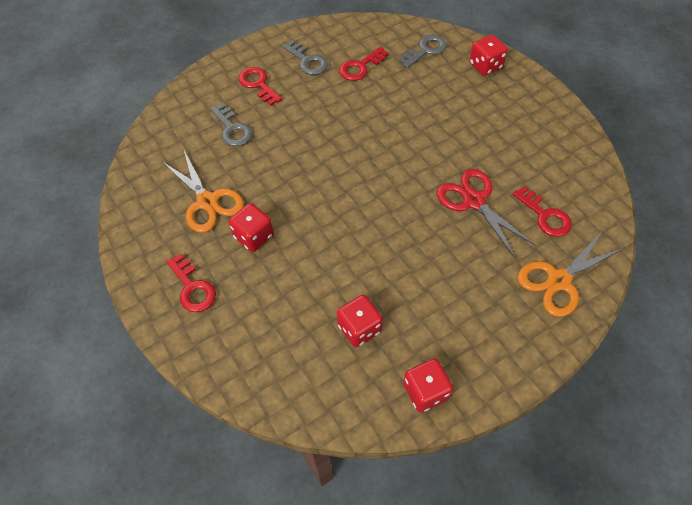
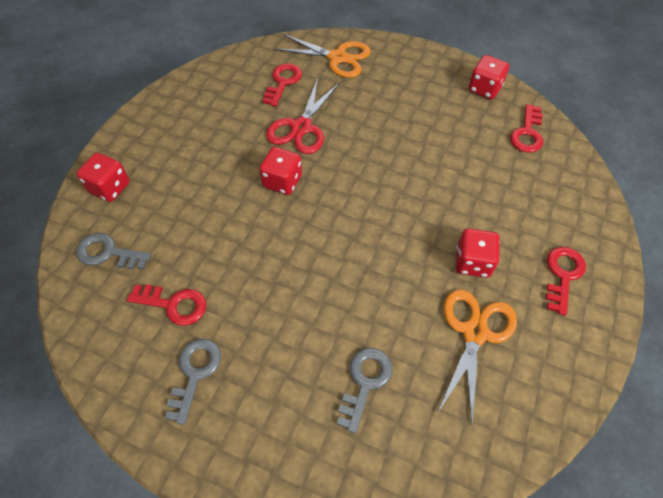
camera: 125 degrees left, 0 degrees up
(258, 84) = (273, 406): red key -> red key (527, 133)
(359, 328) = (478, 142): red dice -> red dice (282, 181)

